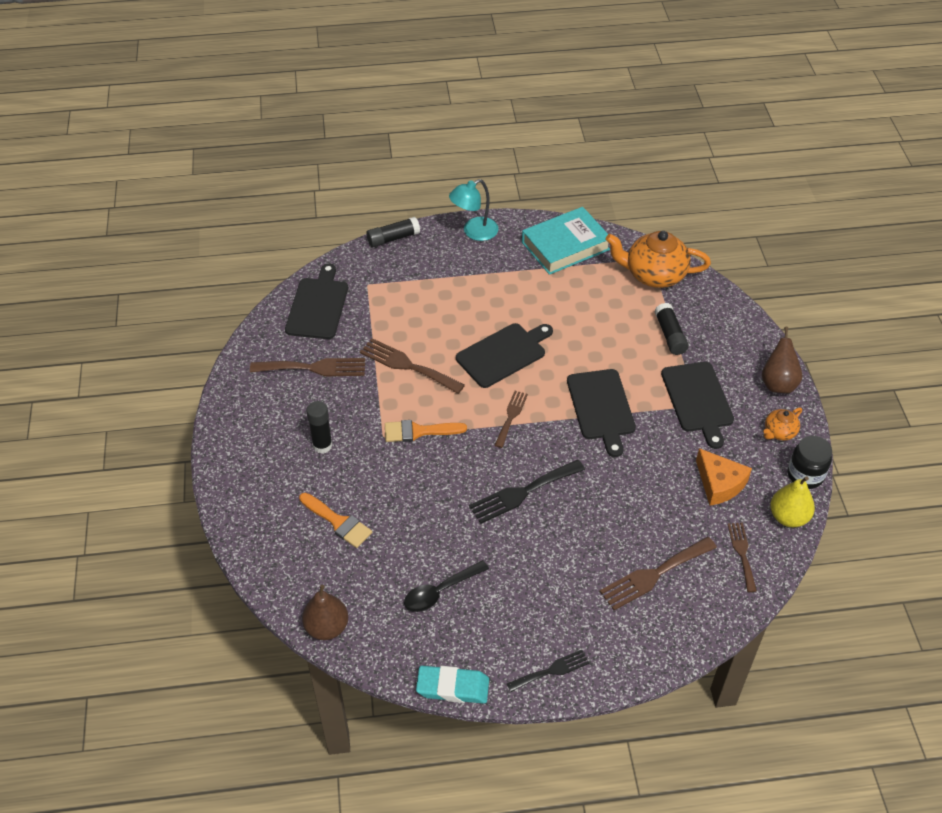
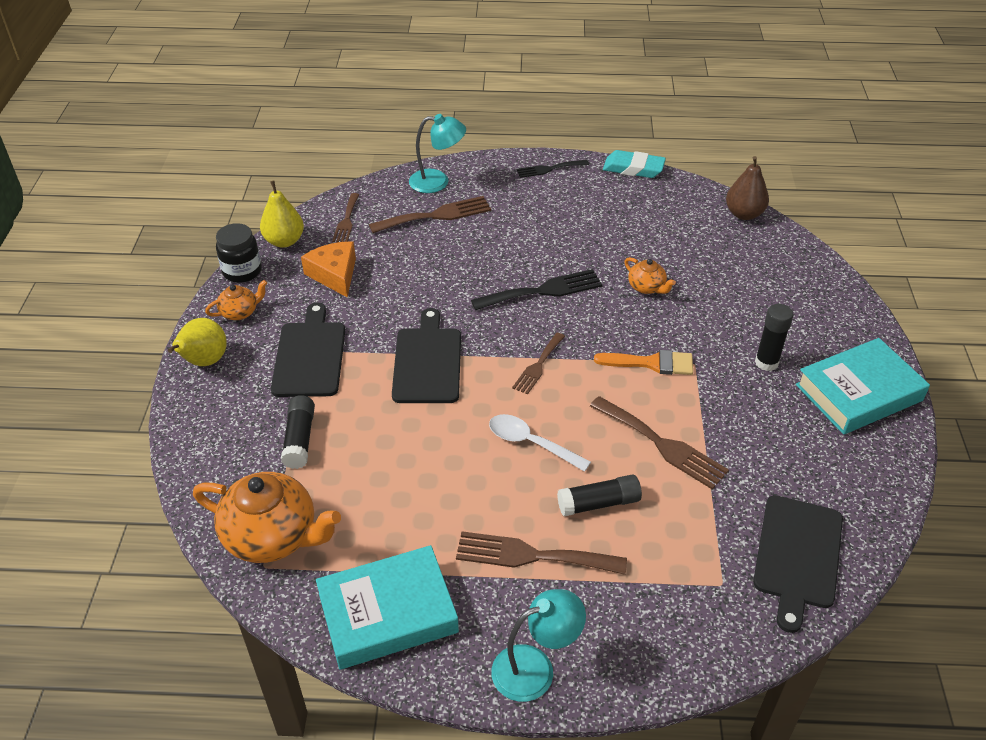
camera: 170 degrees left, 5 degrees down
(251, 428) = (858, 392): none -> turquoise book
(314, 368) = (790, 458): brown fork -> brown fork (532, 555)
(338, 522) = (740, 288): orange brush -> none
(393, 238) = (680, 676): black glue stick -> black glue stick (599, 503)
(427, 511) = (647, 287): none -> orange teapot
(440, 591) = (638, 226): black spoon -> none
(503, 354) = (531, 443): black cutting board -> white spoon
(671, 628) = (437, 181): none -> turquoise lamp
(778, 383) = (204, 362): brown pear -> yellow pear

